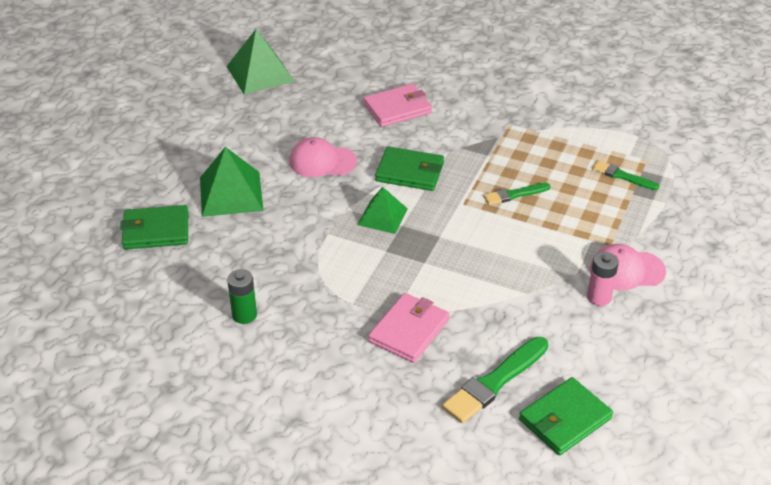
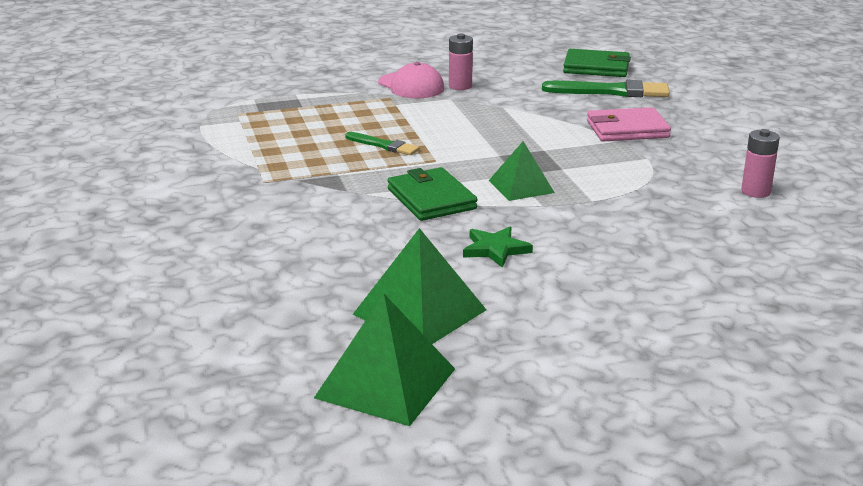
camera: 130 degrees left, 15 degrees down
(156, 231) = (775, 287): green wallet -> none
(231, 193) = (641, 275): green pyramid -> green pyramid (419, 312)
(244, 315) = (755, 192): green battery -> pink battery
(322, 161) = (495, 249): pink cap -> green star
(397, 108) = (323, 248): pink wallet -> none
(622, 176) = (281, 115): green brush -> none

